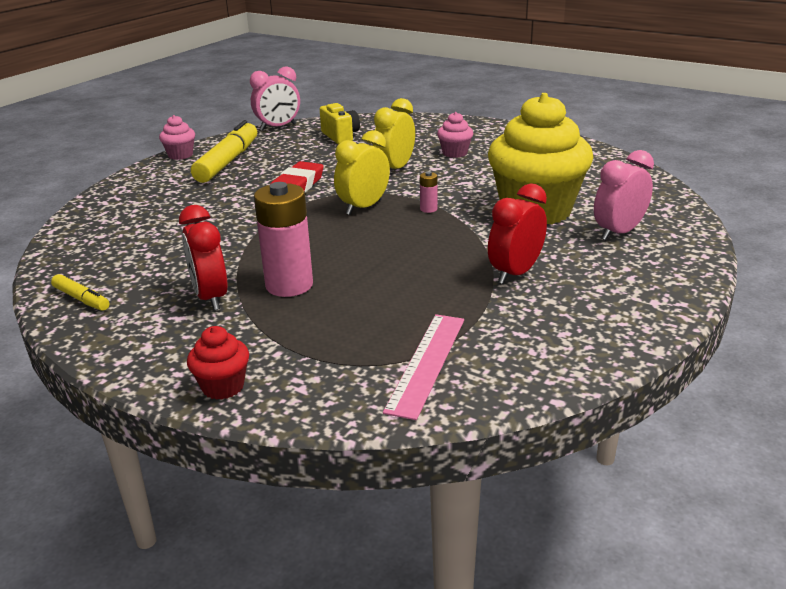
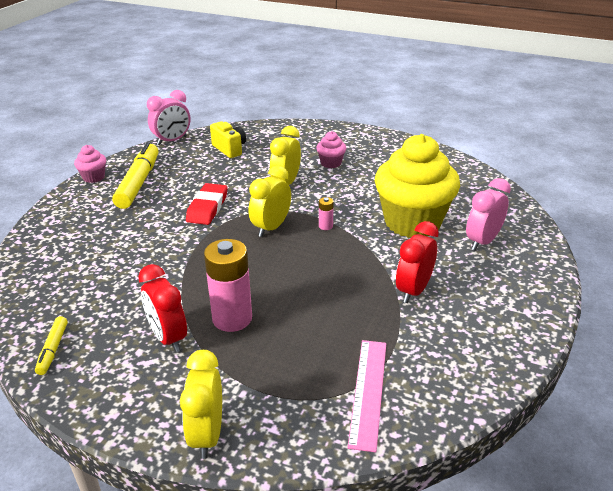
camera: 10 degrees left, 5 degrees up
(82, 299) = (53, 349): yellow marker -> yellow marker turned 60 degrees clockwise
(223, 387) = (207, 434): red cupcake -> yellow clock

